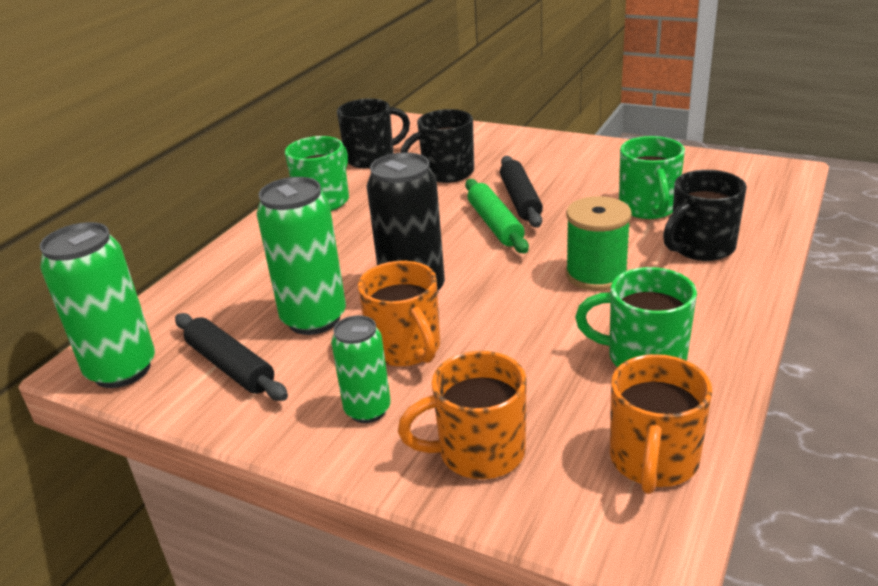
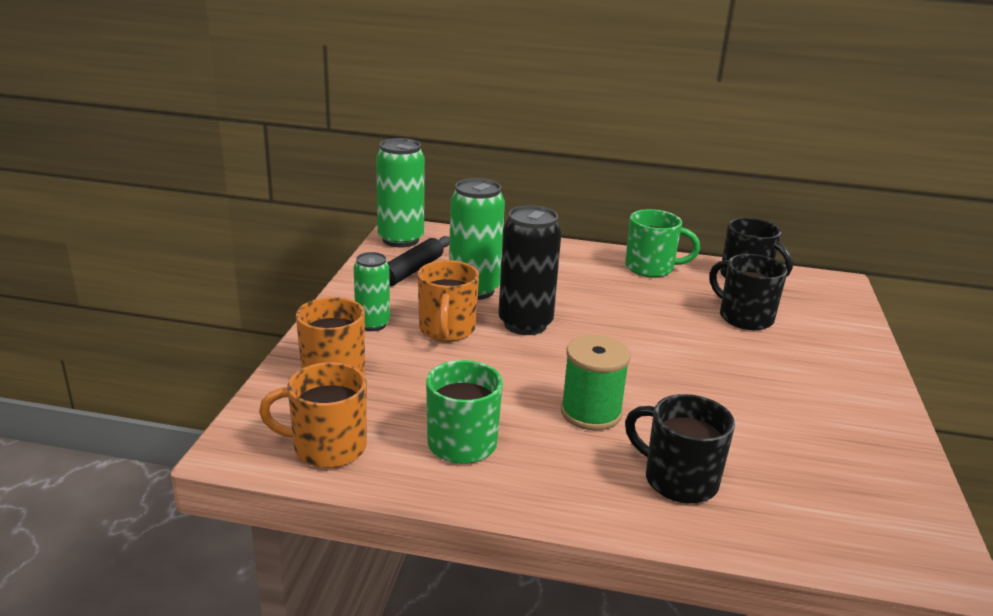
camera: 70 degrees right, 5 degrees down
(406, 348) = (446, 330): orange mug -> orange mug turned 45 degrees counterclockwise
(495, 224) = (656, 352): green rolling pin -> none
(520, 200) = (715, 362): black rolling pin -> none
(648, 208) = (749, 443): green mug -> none

